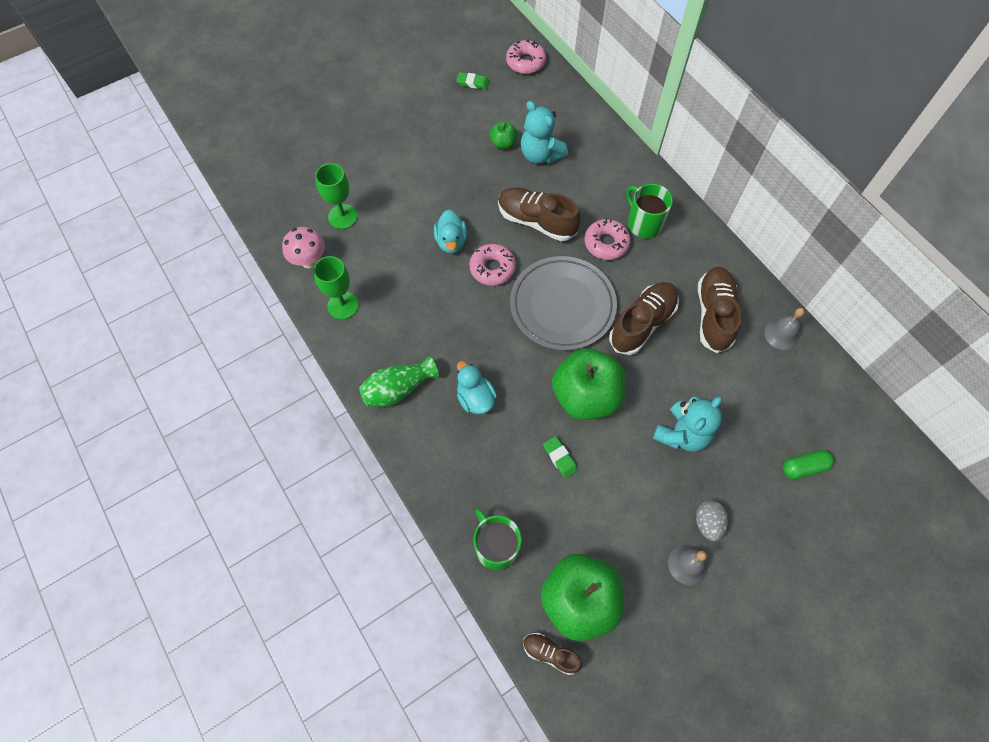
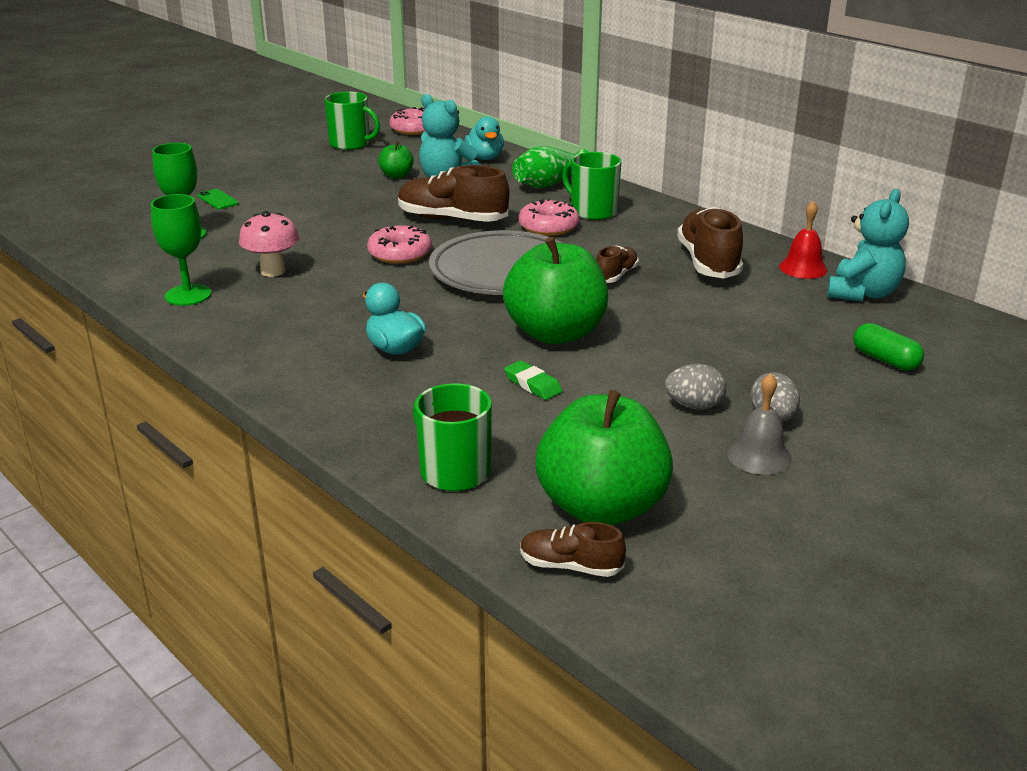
camera: 10 degrees left, 35 degrees down
(309, 261) = (137, 267): pink mushroom -> pink mushroom (273, 271)
(367, 165) = (218, 200): none -> green phone
(398, 389) = (276, 351): green vase -> green vase (549, 184)
(451, 242) = (339, 240): turquoise duck -> turquoise duck (485, 158)
(473, 83) = (351, 144): green eraser -> green mug
(642, 324) = (616, 275): brown shoe -> brown shoe, size x0.54
(659, 501) = (694, 406): none -> grey egg
(682, 434) = (703, 350): turquoise teddy bear -> turquoise teddy bear (862, 293)
(781, 334) = (803, 268): grey bell -> red bell
(803, 467) = (885, 360): green capsule -> green capsule turned 75 degrees clockwise

